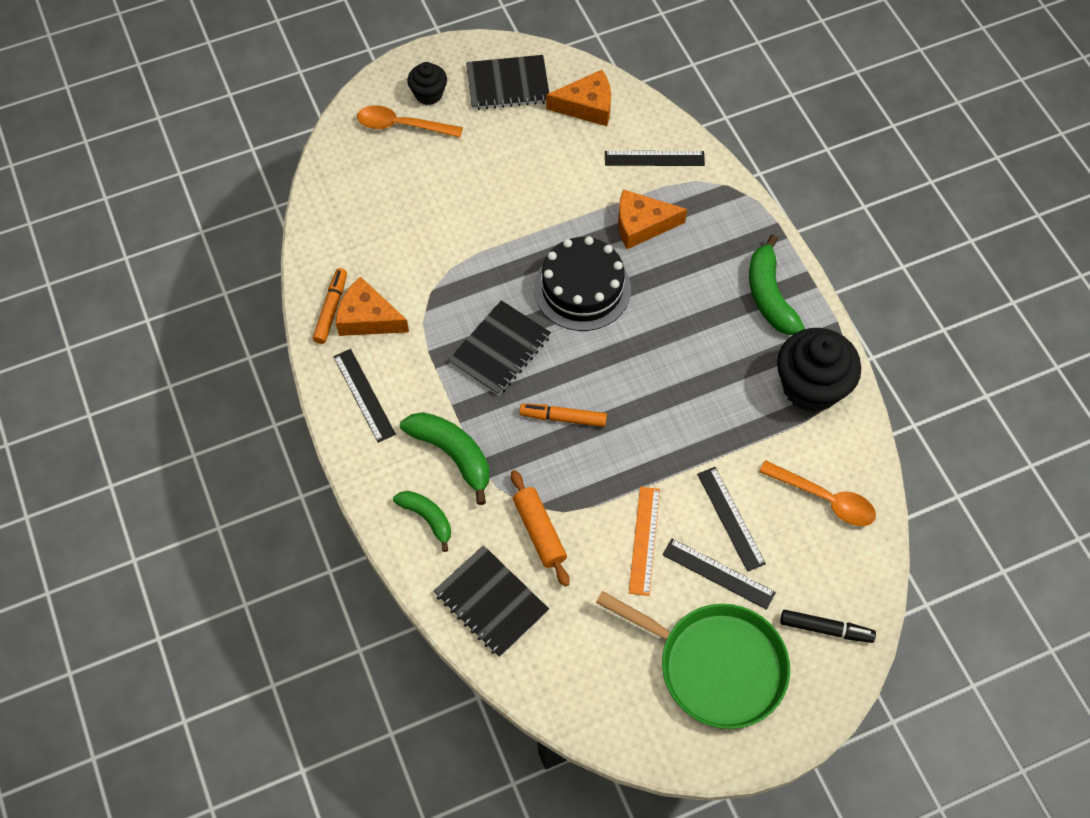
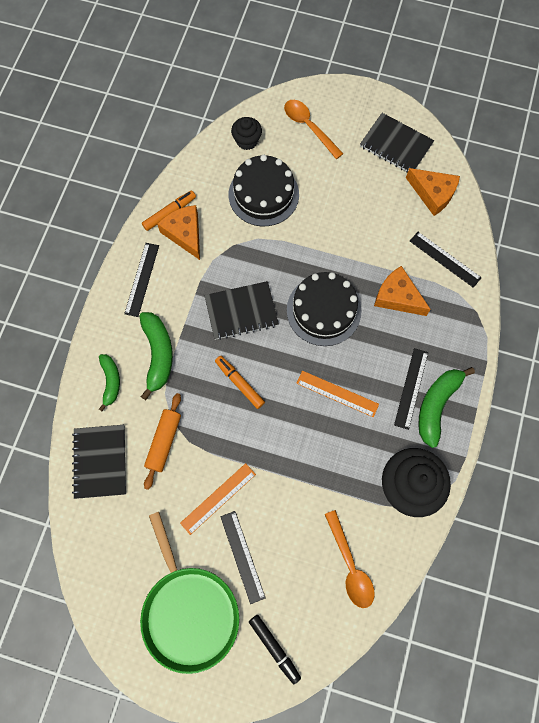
camera: 40 degrees right, 10 degrees up
(416, 222) = (263, 194): none -> black cake
(428, 94) = (342, 118): black cupcake -> black cupcake (247, 141)
(667, 355) = (337, 393): none -> orange ruler
(730, 518) = (281, 528): black ruler -> black ruler (411, 388)

